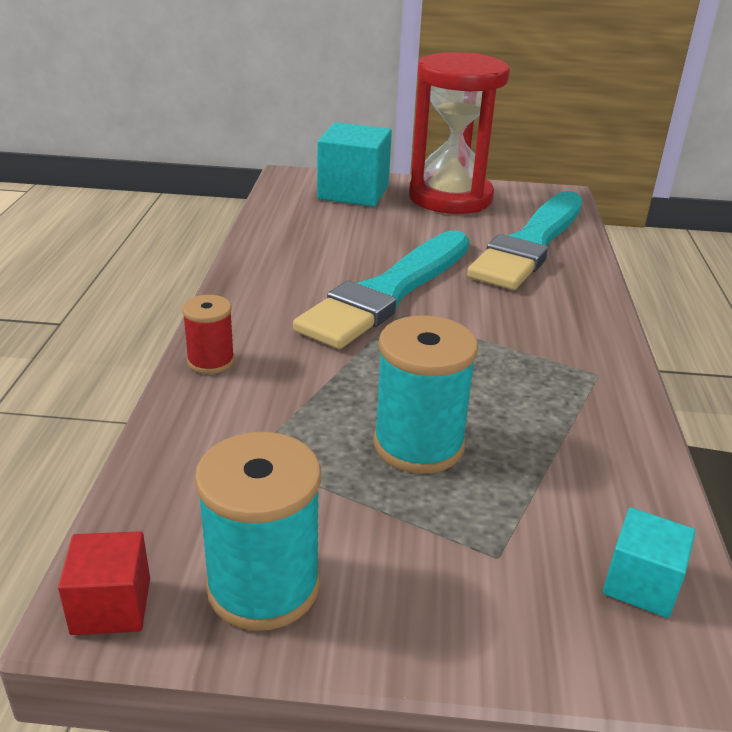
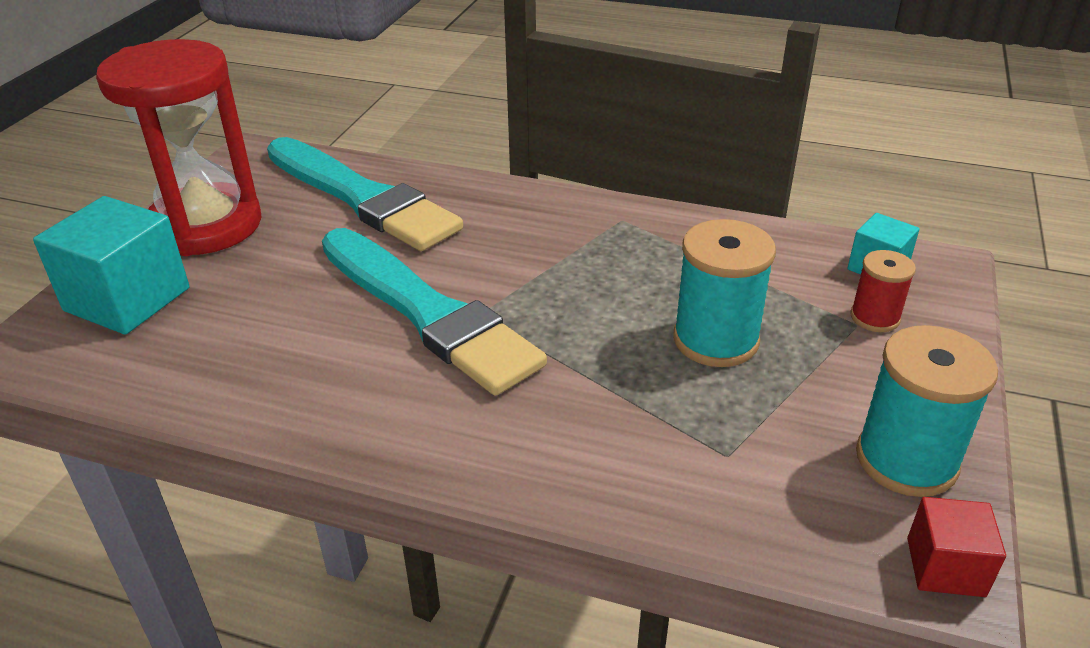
camera: 75 degrees left, 5 degrees up
(211, 361) = (539, 475): red spool -> red spool (874, 317)

